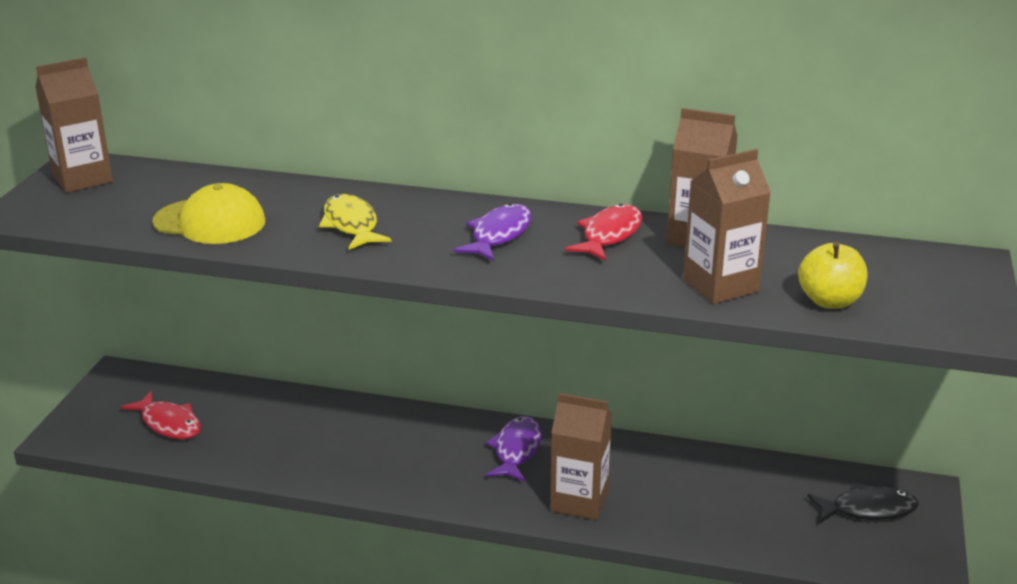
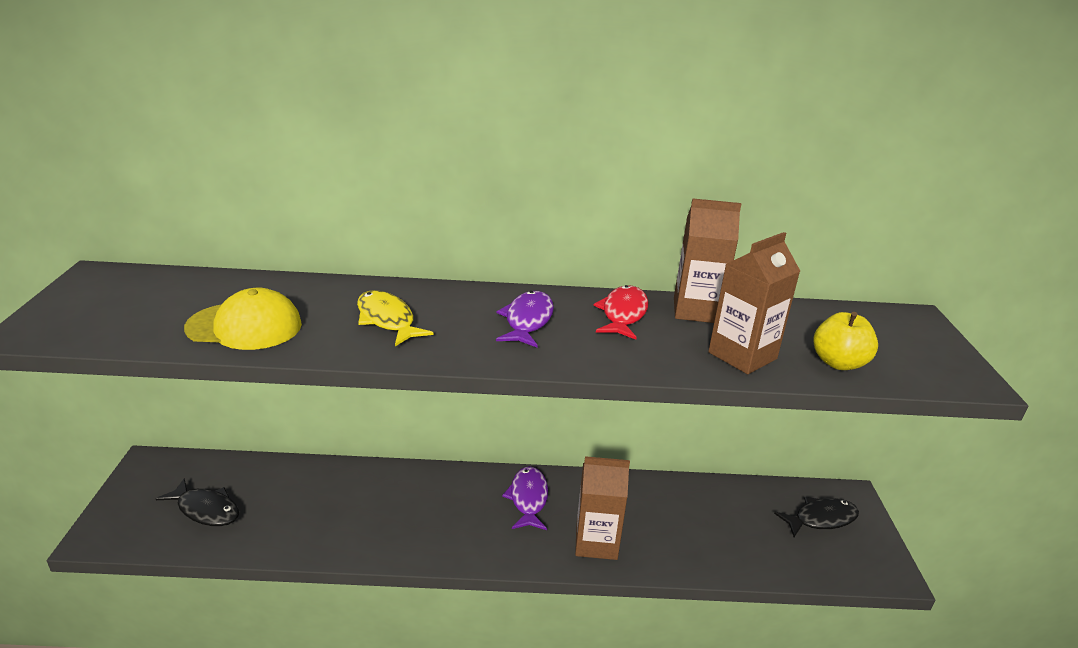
camera: 15 degrees left, 0 degrees up
(82, 179) = (102, 290): brown carton -> none
(169, 423) = (206, 510): red fish -> black fish

